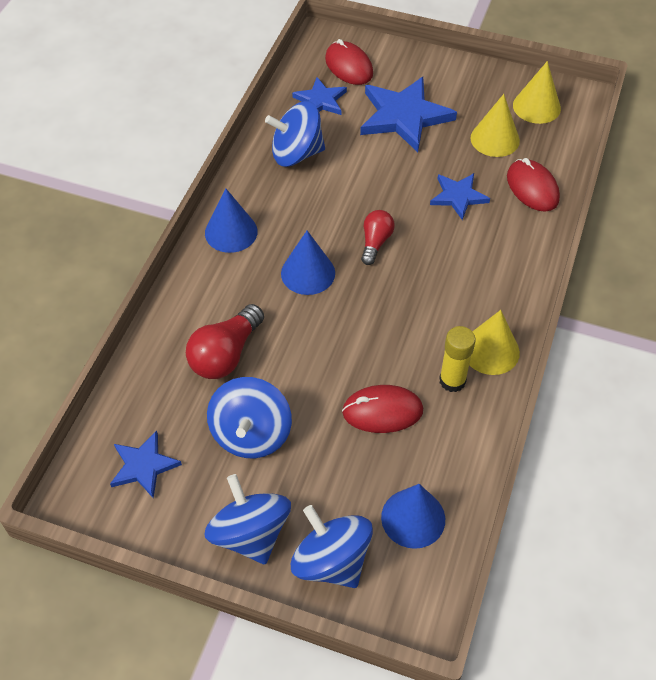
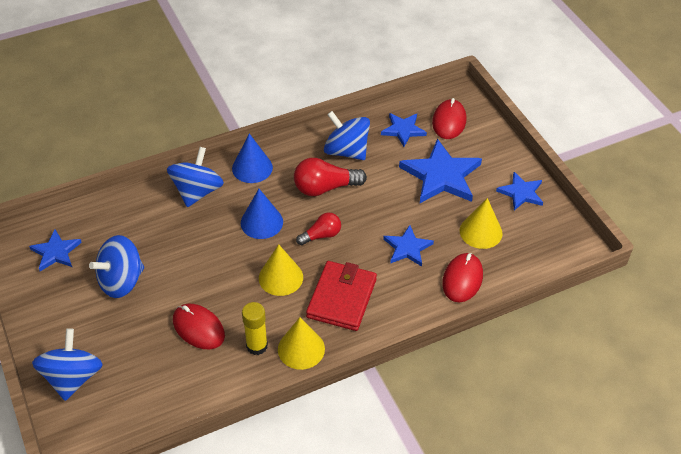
camera: 45 degrees right, 5 degrees down
(225, 354) = (163, 230): red light bulb -> red light bulb (325, 188)
(250, 534) = (56, 328): blue spinning top -> blue spinning top (197, 191)
(413, 518) = (138, 395): blue cone -> none
(464, 281) = (342, 298): none -> red wallet
(482, 85) = (521, 193): none -> blue star
(536, 106) = (539, 232): yellow cone -> yellow cone (280, 277)

